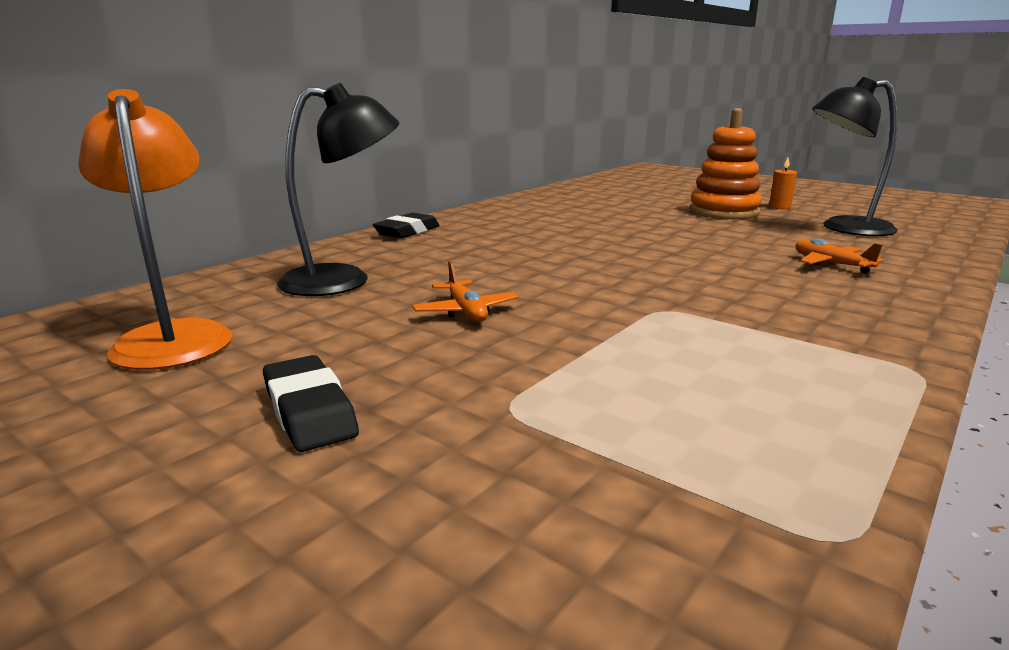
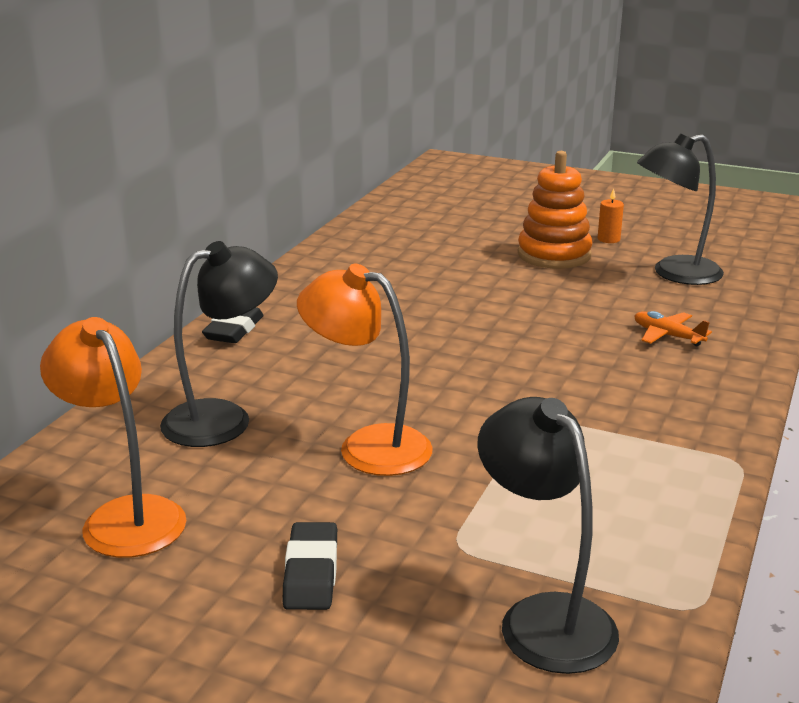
camera: 15 degrees left, 5 degrees up
(309, 411) = (311, 573): black eraser -> black eraser turned 45 degrees clockwise
(466, 311) = (368, 446): orange plane -> orange lamp
(582, 513) = (543, 617): none -> black lamp

